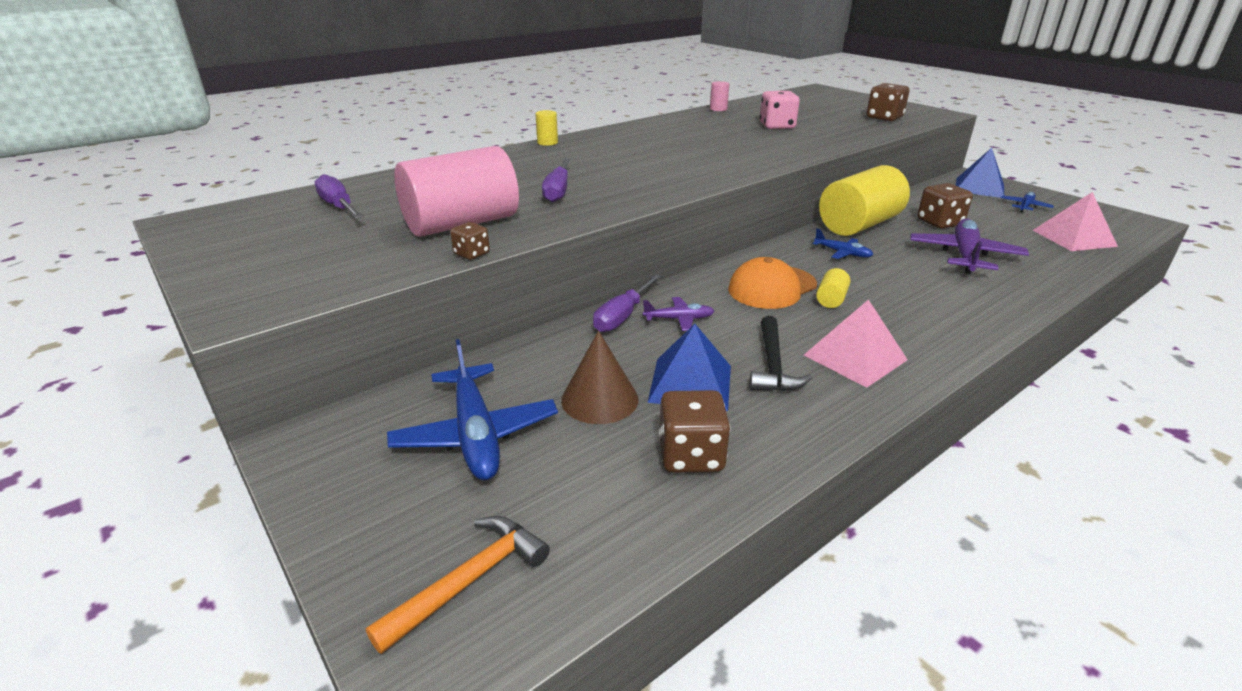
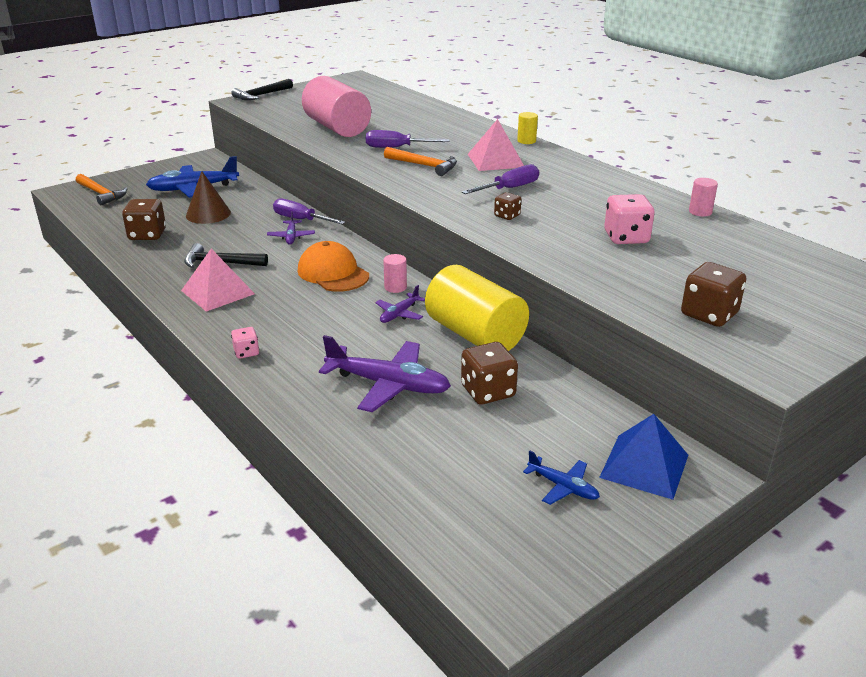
camera: 90 degrees right, 0 degrees up
(215, 293) = (261, 95): none -> black hammer
(338, 206) = (373, 100): purple screwdriver -> purple screwdriver (509, 188)
(471, 254) = (289, 133): brown dice -> brown dice (507, 216)
(621, 179) = (424, 165): none -> orange hammer
(690, 383) = (212, 237): blue pyramid -> none
(790, 256) = (395, 287): none -> pink cylinder
(831, 299) = (306, 295): yellow cylinder -> none
(842, 253) = (399, 314): blue plane -> purple plane
(973, 323) = (246, 352): none -> pink dice
(1074, 238) = (439, 491): pink pyramid -> pink pyramid (495, 160)

